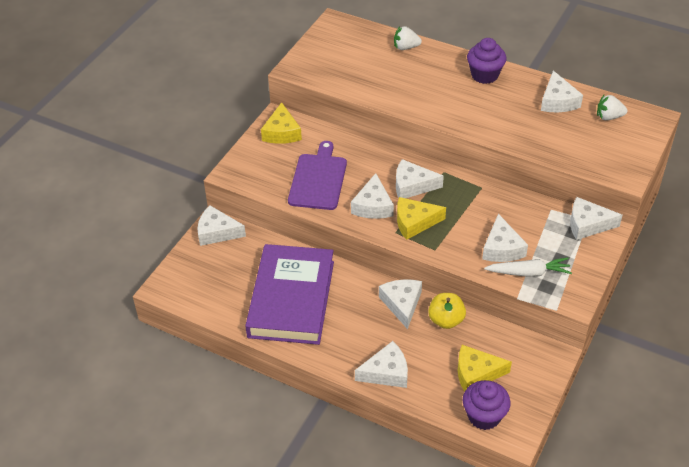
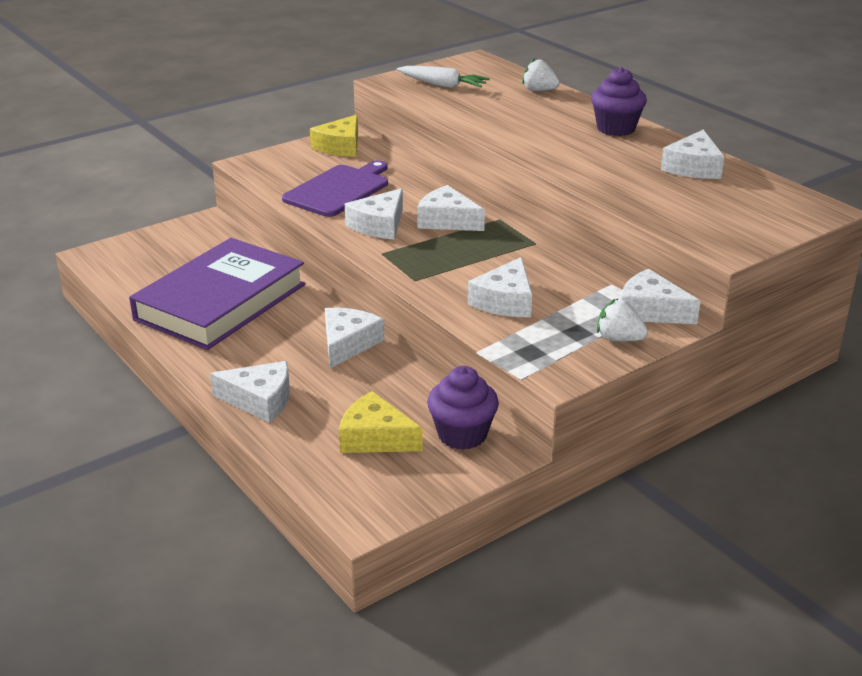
camera: 25 degrees right, 15 degrees down
(217, 232) = (202, 227): white cheese -> none
(414, 222) = (415, 251): yellow cheese -> none
(446, 320) = (388, 375): yellow apple -> none
(484, 416) = (341, 484): purple cupcake -> purple cupcake (462, 435)
(528, 273) = (518, 333): white carrot -> white carrot (442, 85)
(609, 117) = (754, 194): white strawberry -> white strawberry (619, 339)

